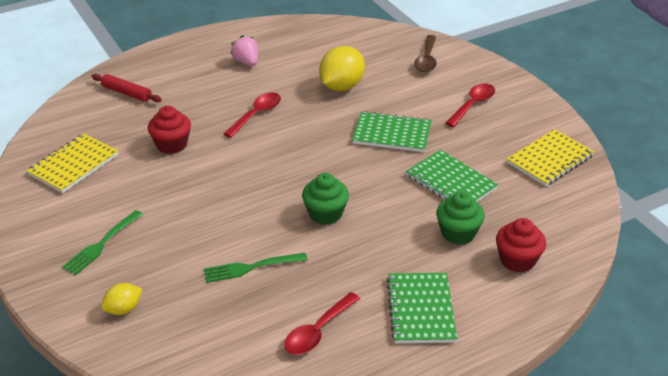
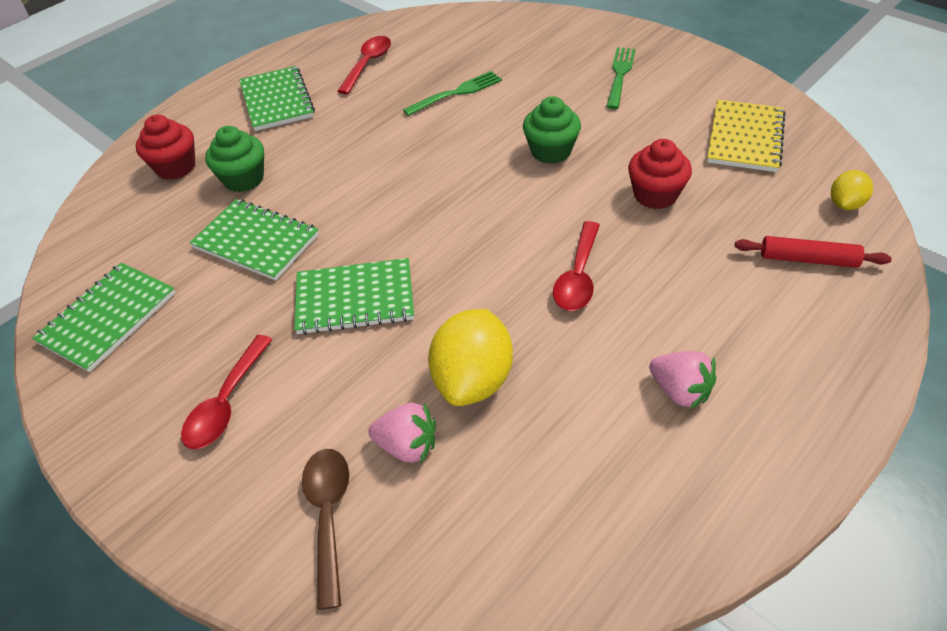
camera: 165 degrees right, 10 degrees up
(123, 309) = (548, 38): yellow lemon -> yellow lemon (845, 204)
(325, 214) = (405, 161): green cupcake -> green cupcake (551, 151)
(384, 72) = (407, 446): none -> pink strawberry
(549, 159) = (108, 318): yellow notebook -> green notebook

